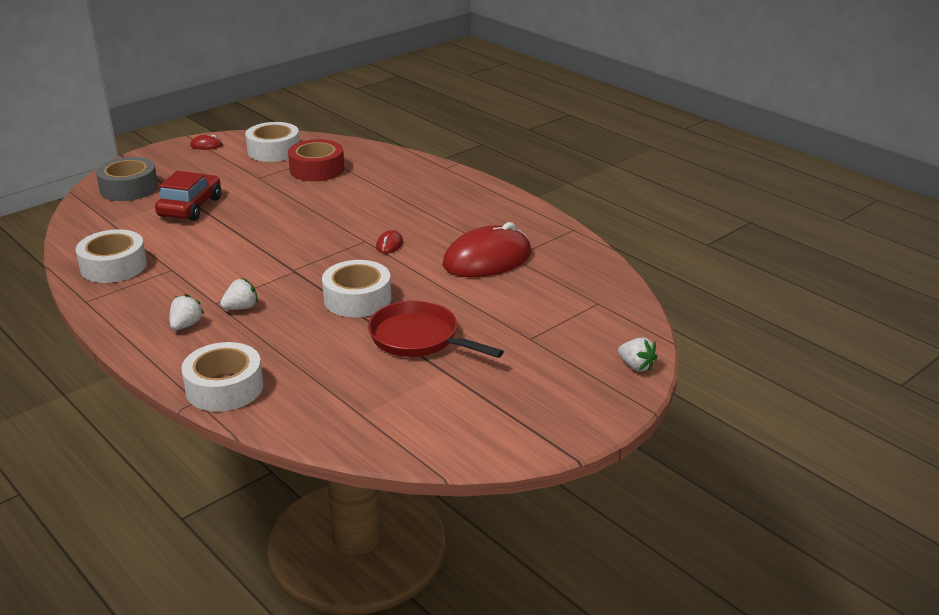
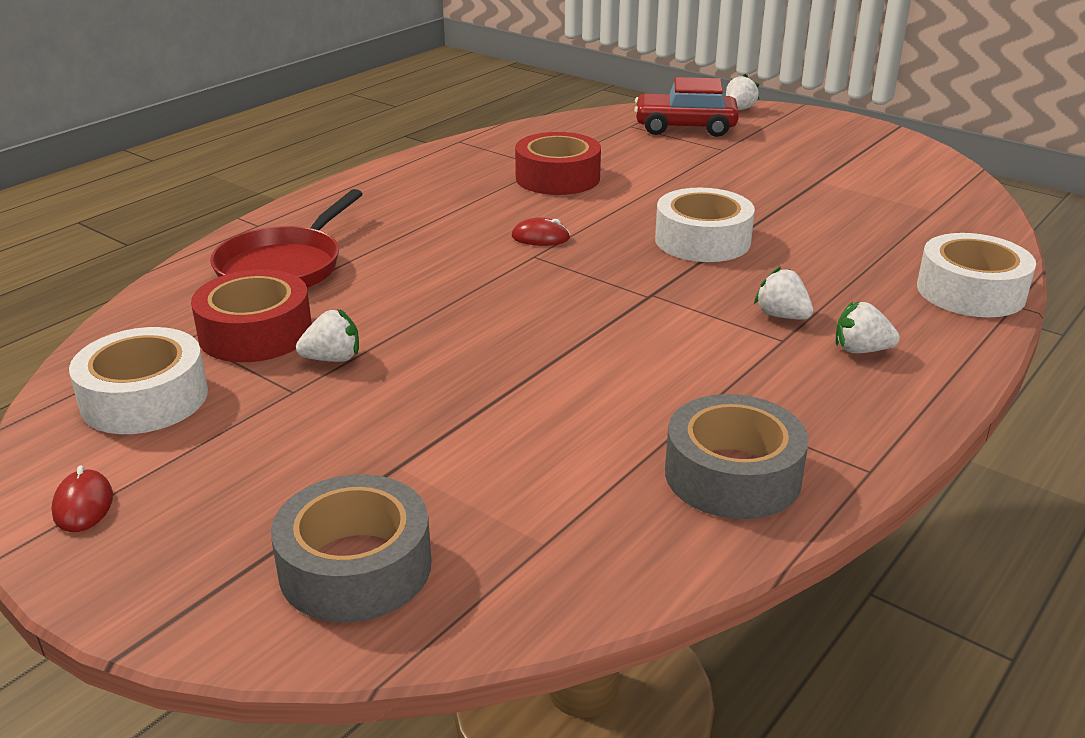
camera: 100 degrees left, 0 degrees up
(114, 266) = (732, 475): white tape -> grey tape
(190, 207) = (448, 444): red car -> red car (685, 127)
(280, 185) = (333, 359): none -> white strawberry
(419, 338) = (766, 198): red pan -> red pan (284, 267)
(487, 259) = (557, 178): red mouse -> red tape

